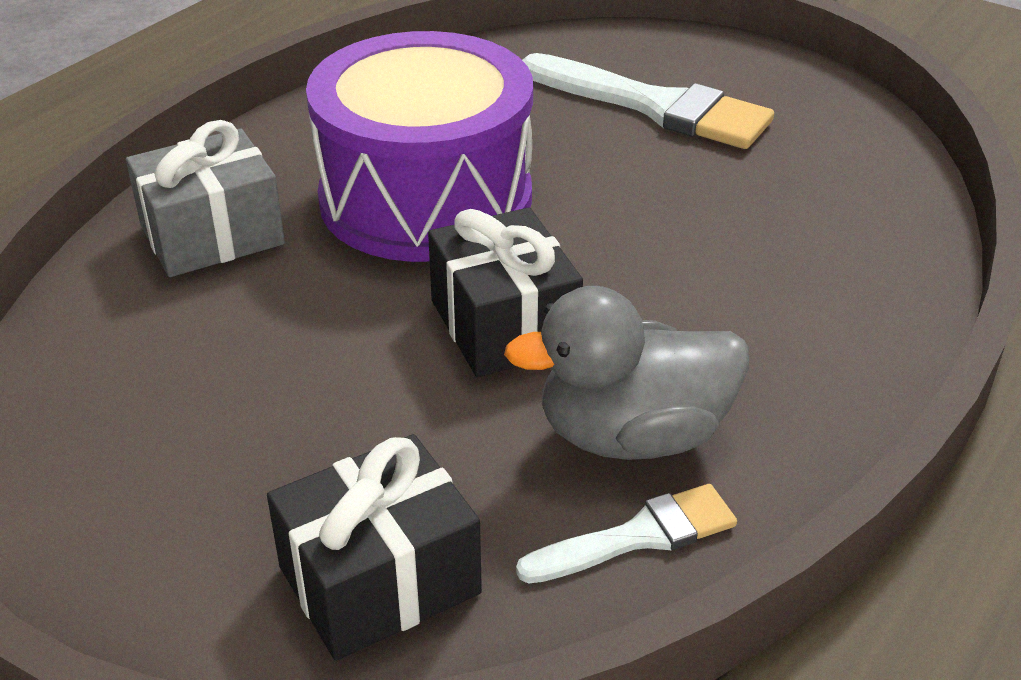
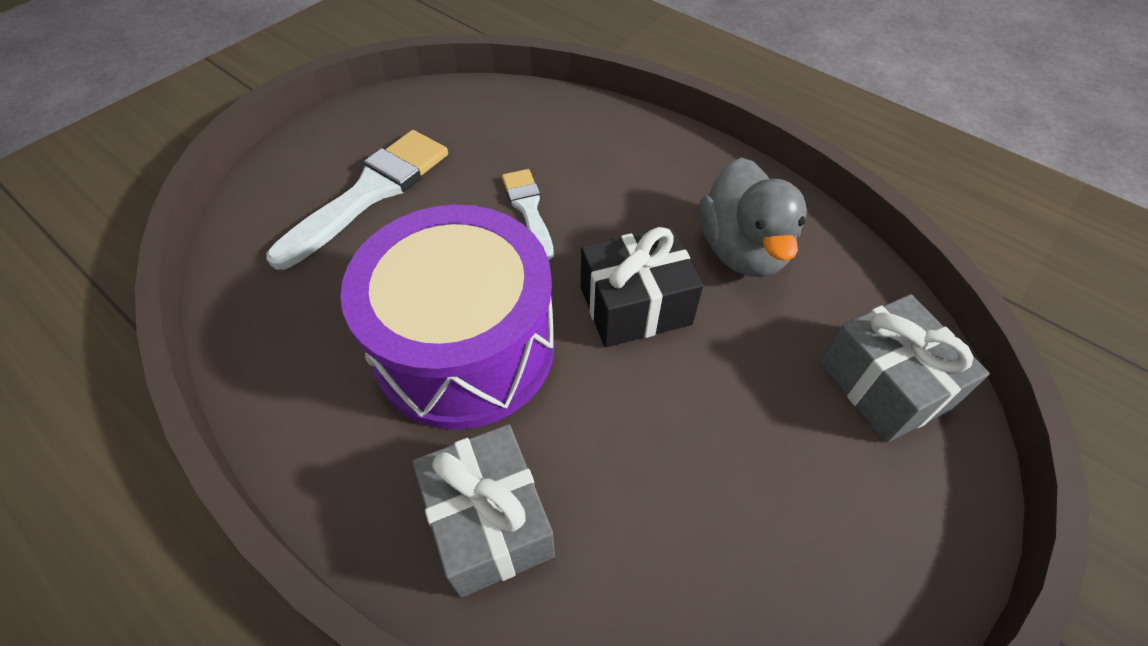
camera: 85 degrees left, 15 degrees up
(379, 580) = (884, 385): black gift -> grey gift
(638, 536) = (825, 258): white brush -> white brush (528, 209)

